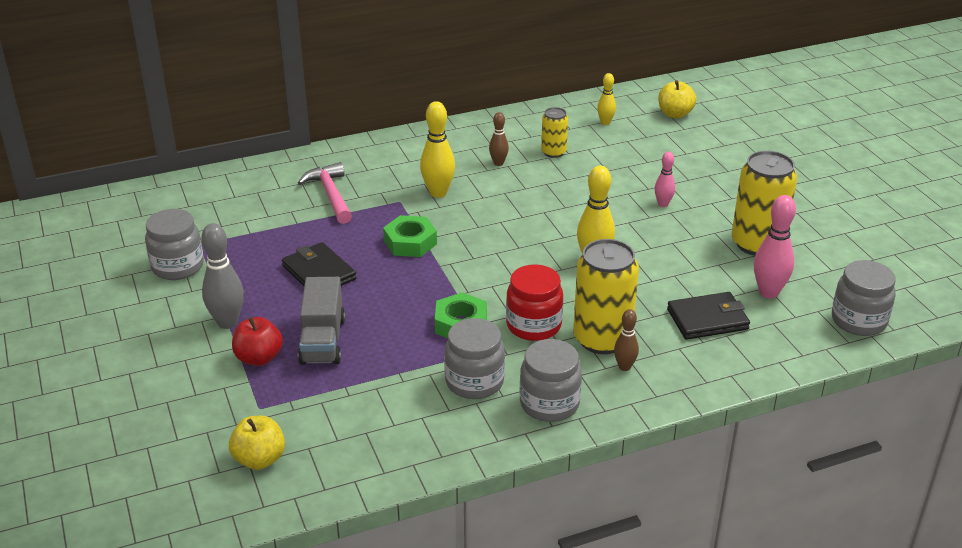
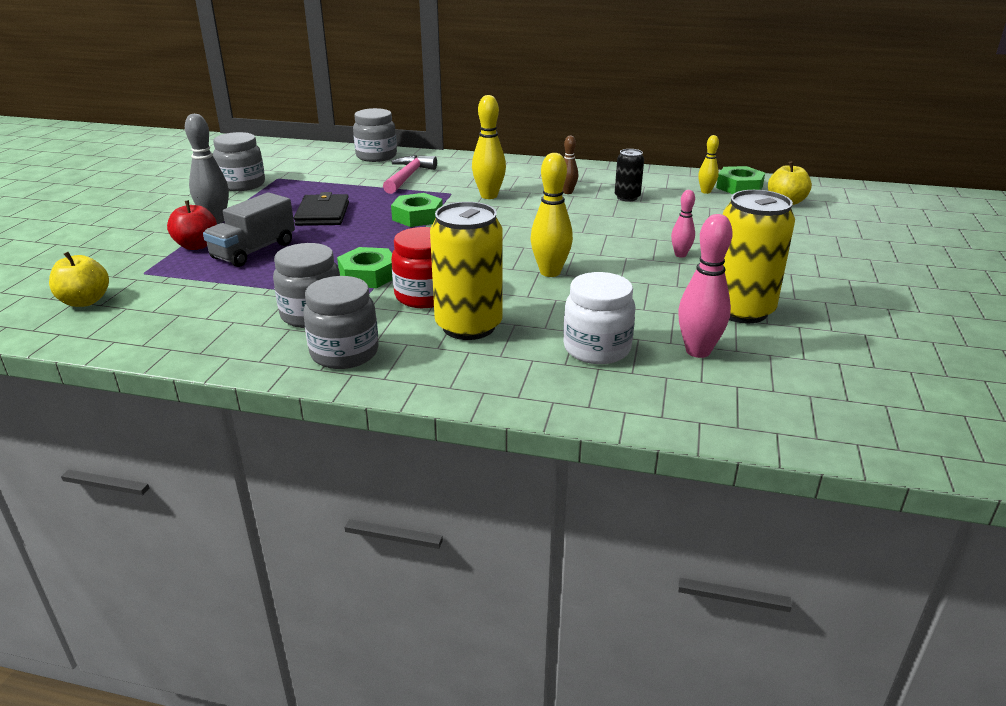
camera: 35 degrees right, 5 degrees down
(553, 152) = (627, 197): yellow can -> black can
(624, 107) = (739, 187): none -> green nut
(624, 367) = (456, 353): brown bowling pin -> none
(707, 319) = (597, 349): black wallet -> white jar
(858, 321) = (778, 413): grey jar -> grey jar (376, 156)

